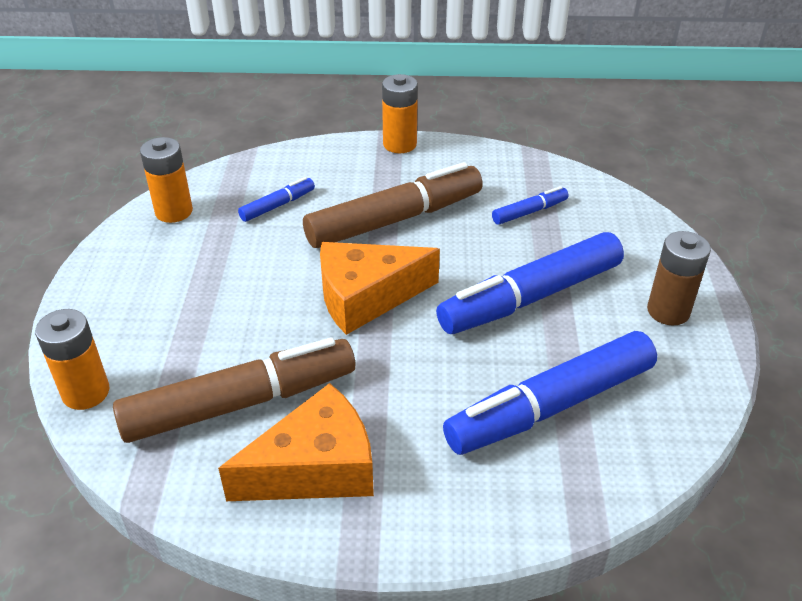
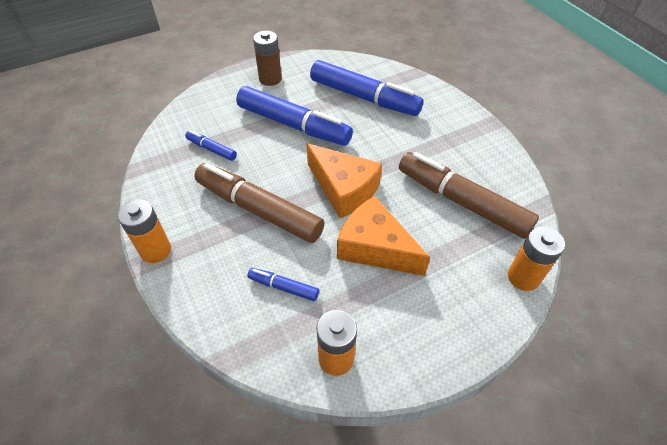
camera: 120 degrees left, 10 degrees up
(315, 468) = (467, 154): orange cheese -> orange cheese (375, 248)

